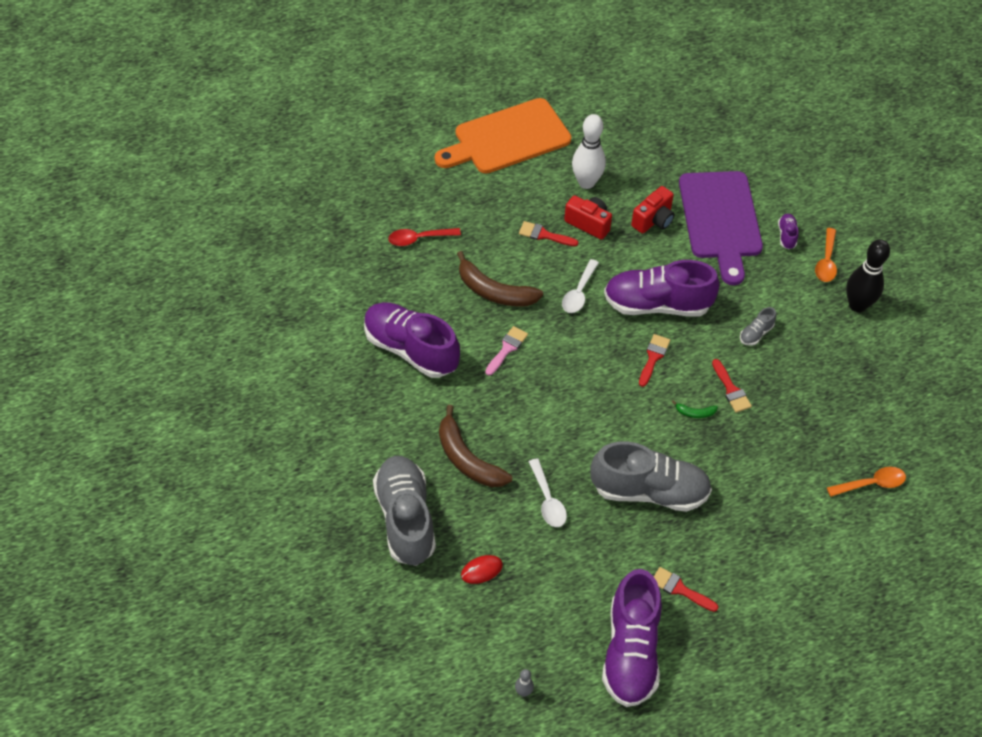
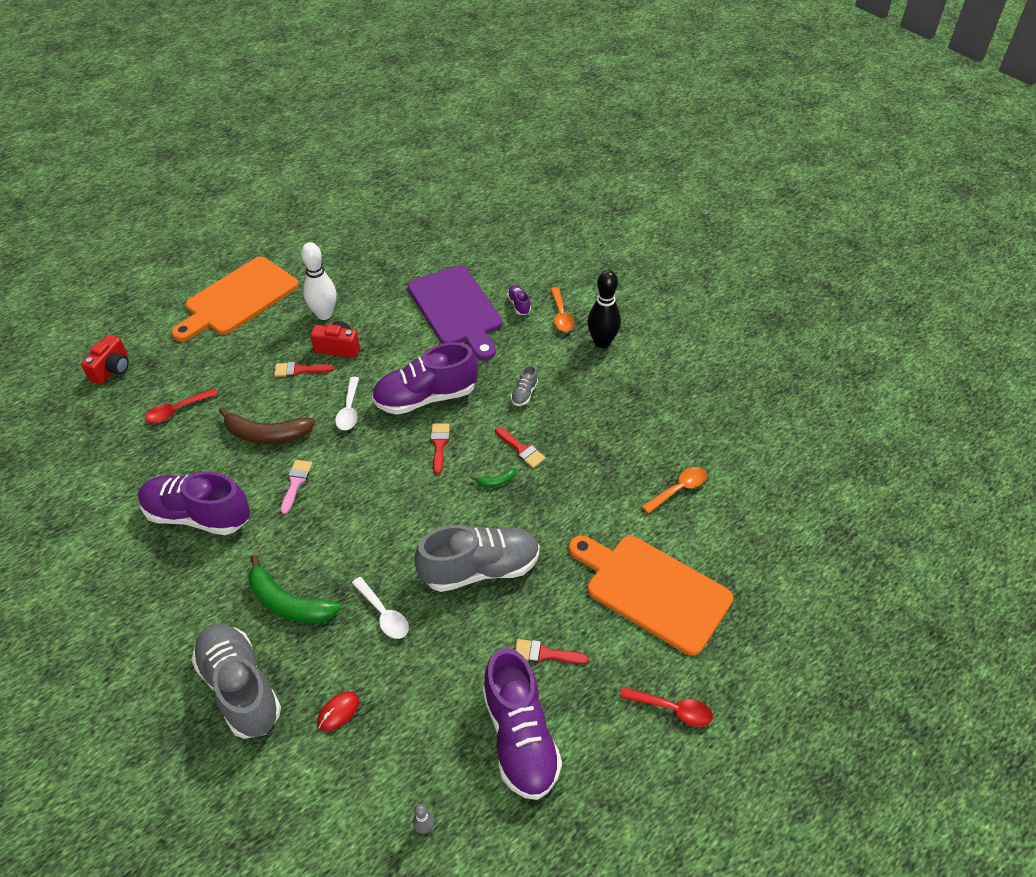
camera: 20 degrees left, 5 degrees down
(467, 459) = (288, 603): brown banana -> green banana
(653, 220) = (397, 327): red camera -> red camera (112, 369)
(776, 681) = (672, 709): none -> red spoon
(803, 570) = (652, 590): none -> orange cutting board

